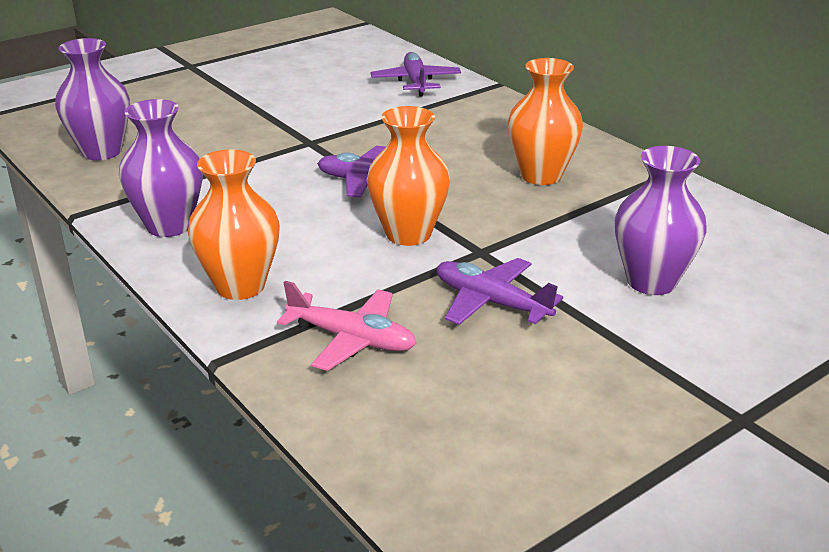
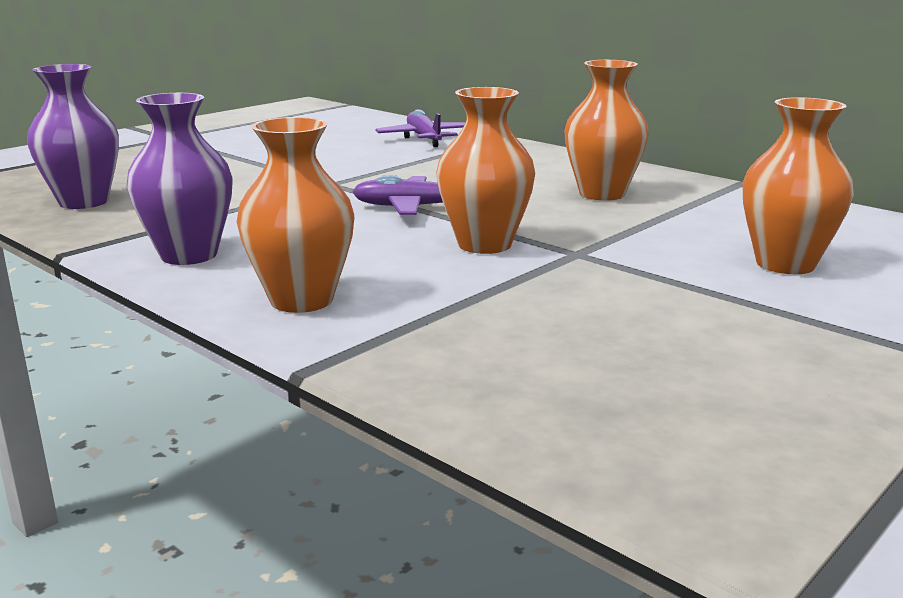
camera: 10 degrees left, 10 degrees down
(351, 339) = (469, 337): pink plane -> none
(491, 302) = (618, 293): purple plane -> none
(651, 281) = (785, 264): purple vase -> orange vase

